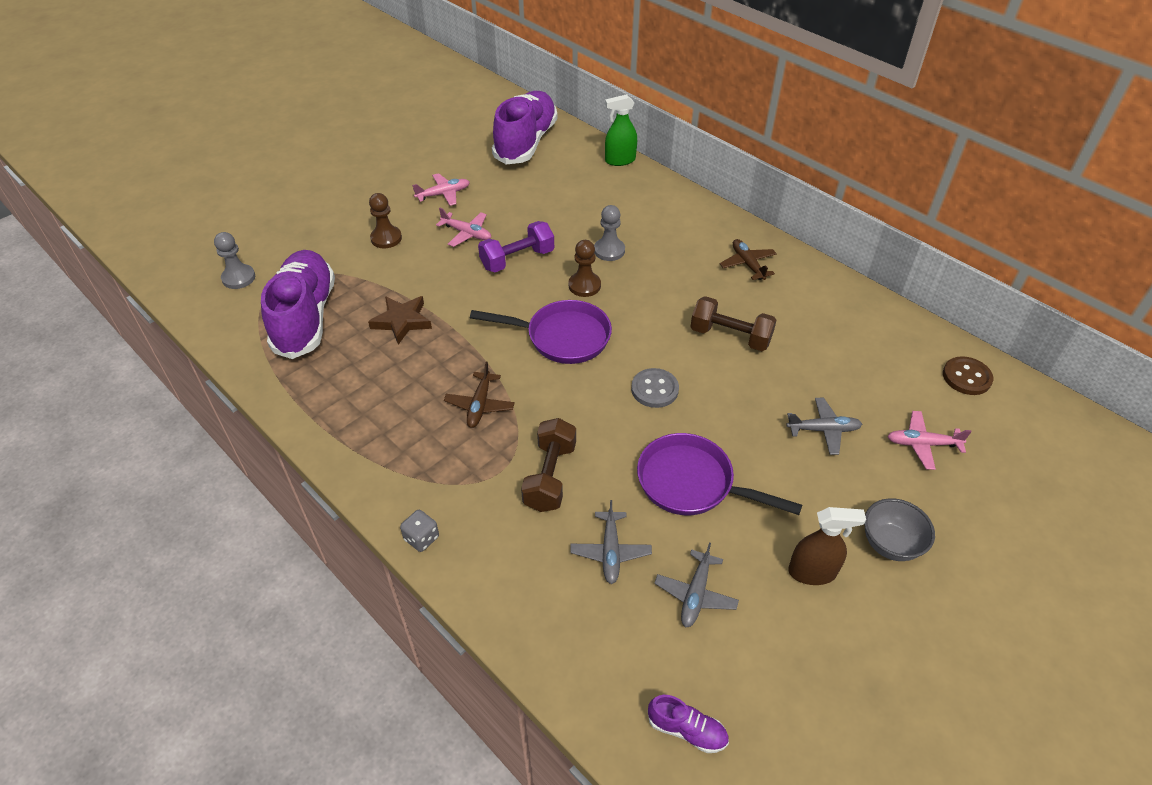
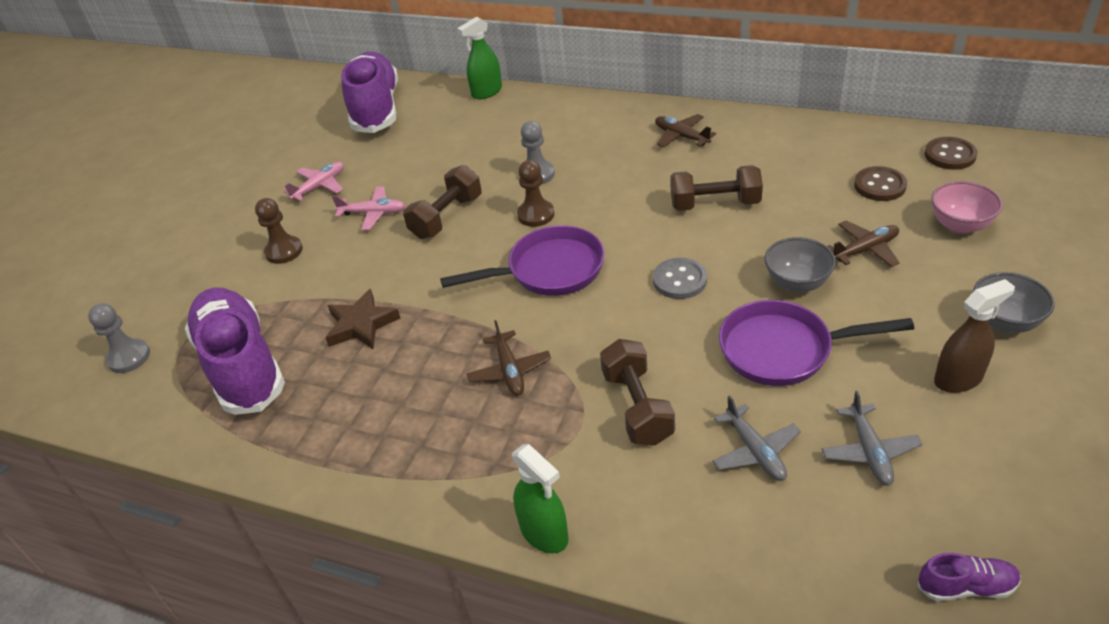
camera: 20 degrees left, 5 degrees down
(421, 538) = (544, 533): grey dice -> green spray bottle
(517, 259) = (447, 217): purple dumbbell -> brown dumbbell
(744, 433) = (796, 283): none -> grey bowl
(823, 430) = (865, 249): grey plane -> brown plane
(881, 379) = (879, 185): none -> brown button
(922, 444) = (959, 225): pink plane -> pink bowl

